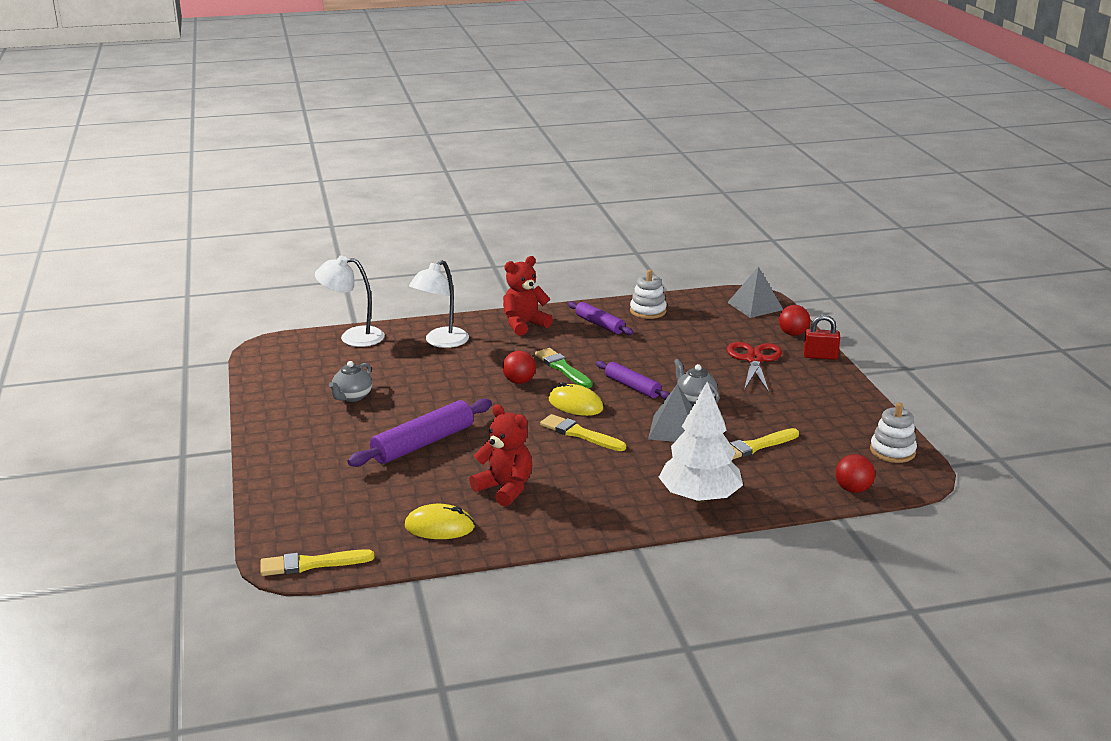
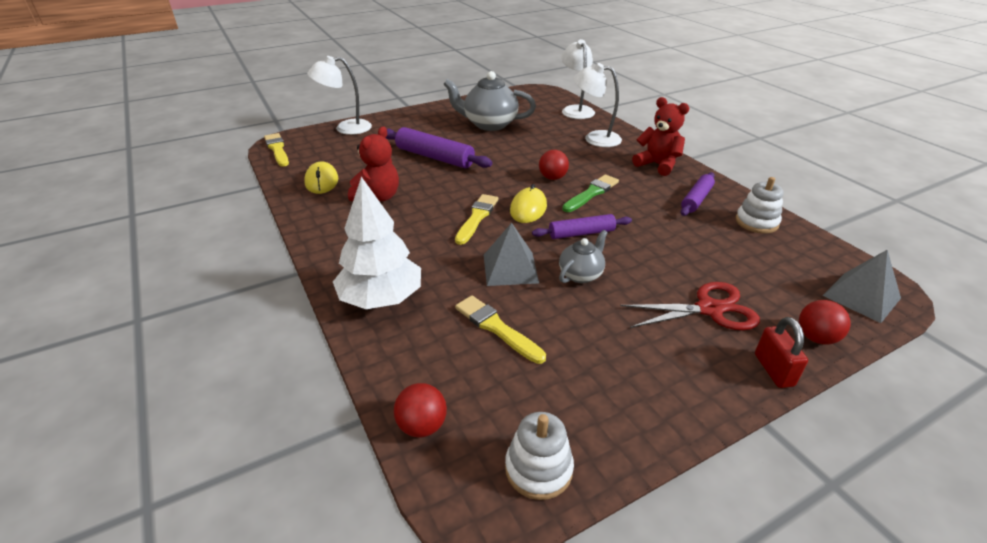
camera: 75 degrees right, 10 degrees up
(277, 504) = (346, 128): none -> white lamp
(352, 397) = (489, 124): grey teapot -> grey teapot, size x1.82
(632, 387) = (581, 233): purple rolling pin -> purple rolling pin turned 45 degrees clockwise

